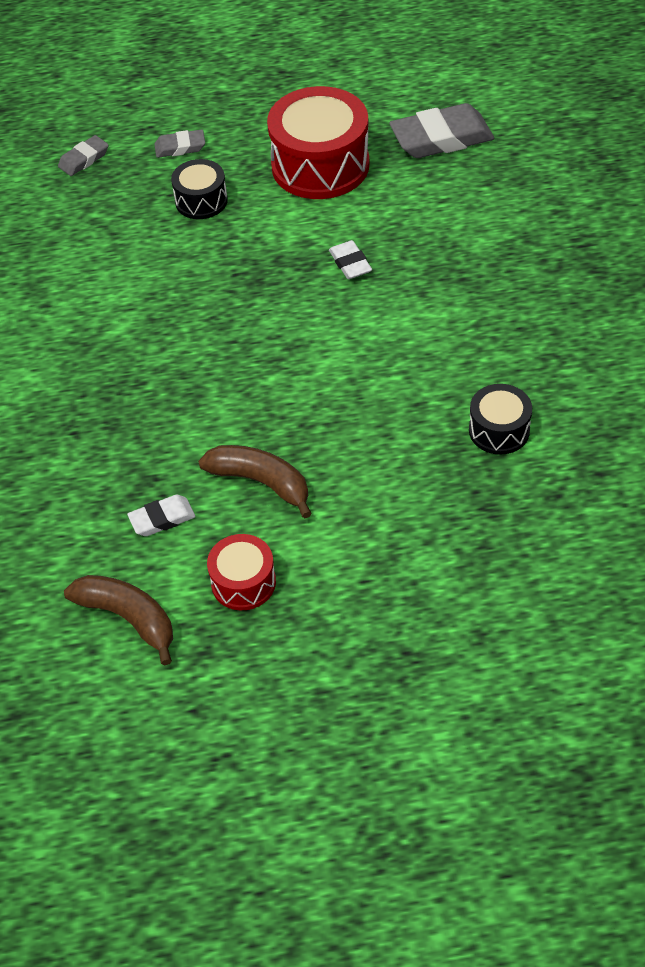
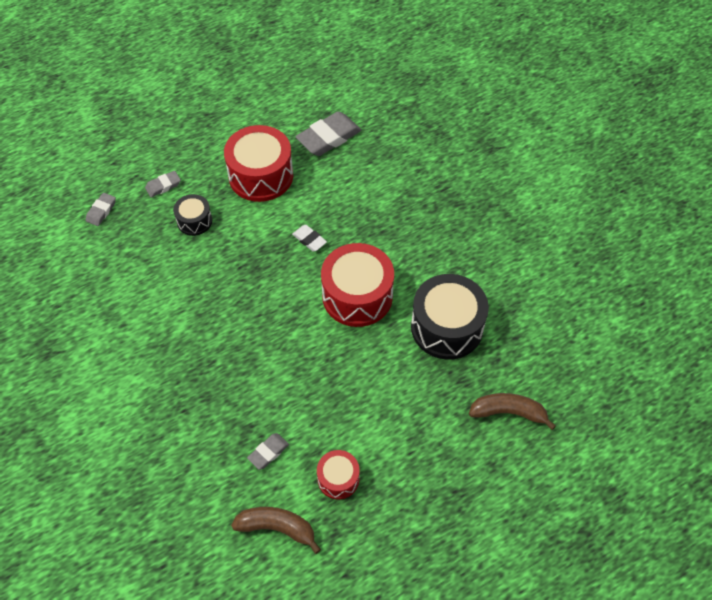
camera: 25 degrees left, 5 degrees up
(162, 519) = (268, 452): white eraser -> grey eraser
(261, 482) = (319, 407): brown banana -> brown banana (508, 412)
(384, 353) = (357, 296): none -> red drum
(499, 430) = (446, 327): black drum -> black drum, size x1.90

